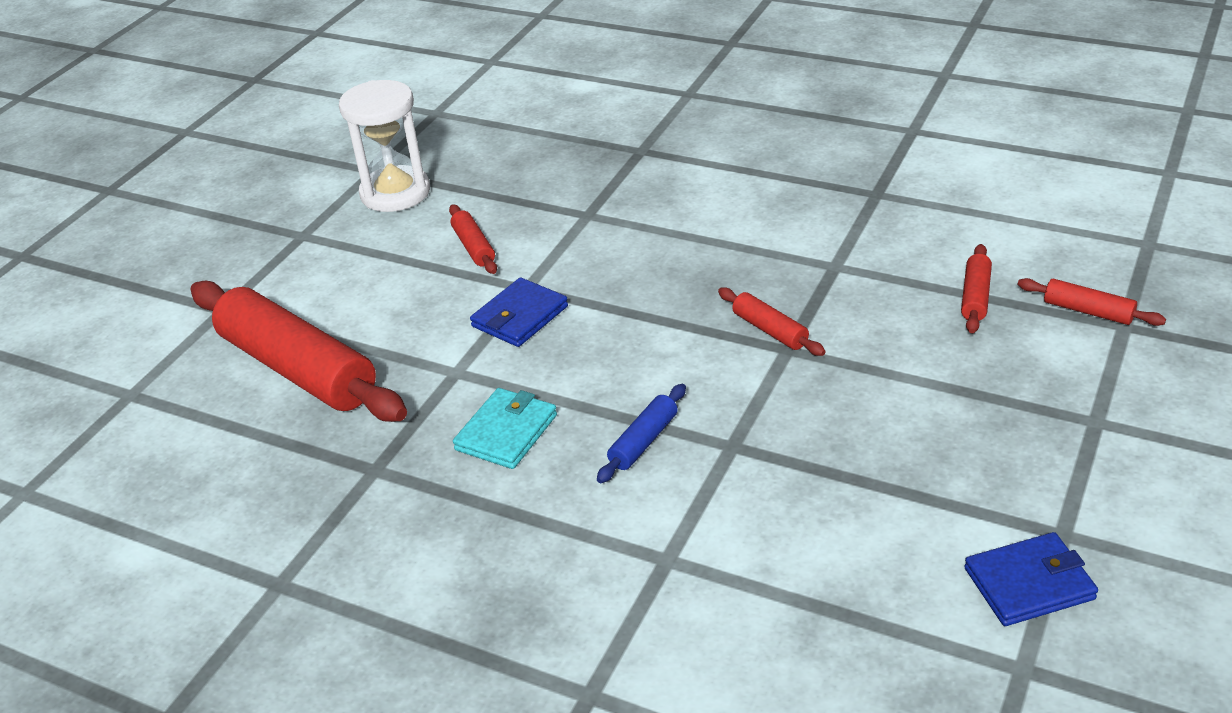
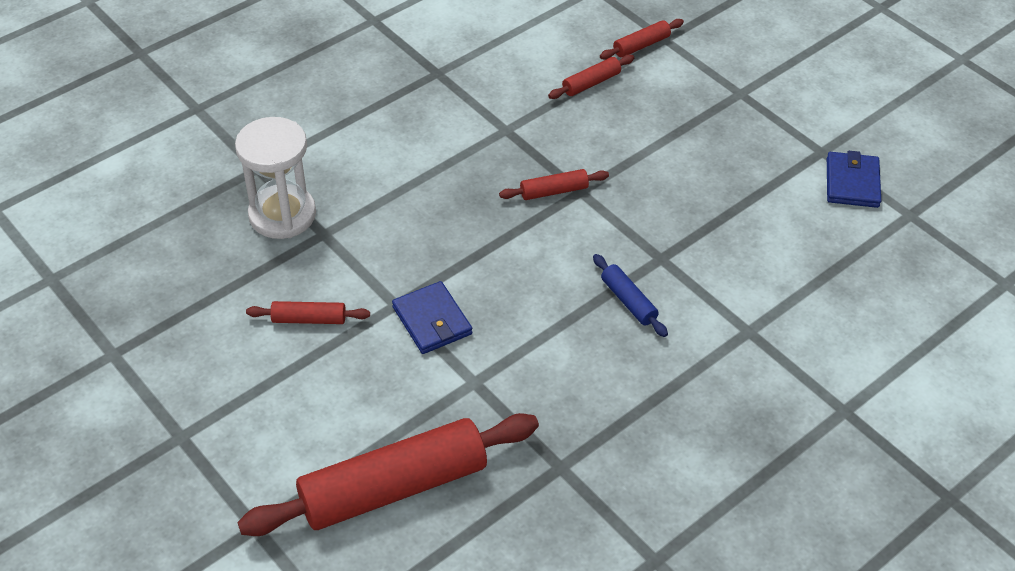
camera: 70 degrees left, 10 degrees up
(395, 193) = (171, 348): white hourglass -> white hourglass (282, 215)
(506, 432) = (569, 373): turquoise wallet -> none
(975, 296) = (591, 83): red rolling pin -> red rolling pin turned 75 degrees counterclockwise

